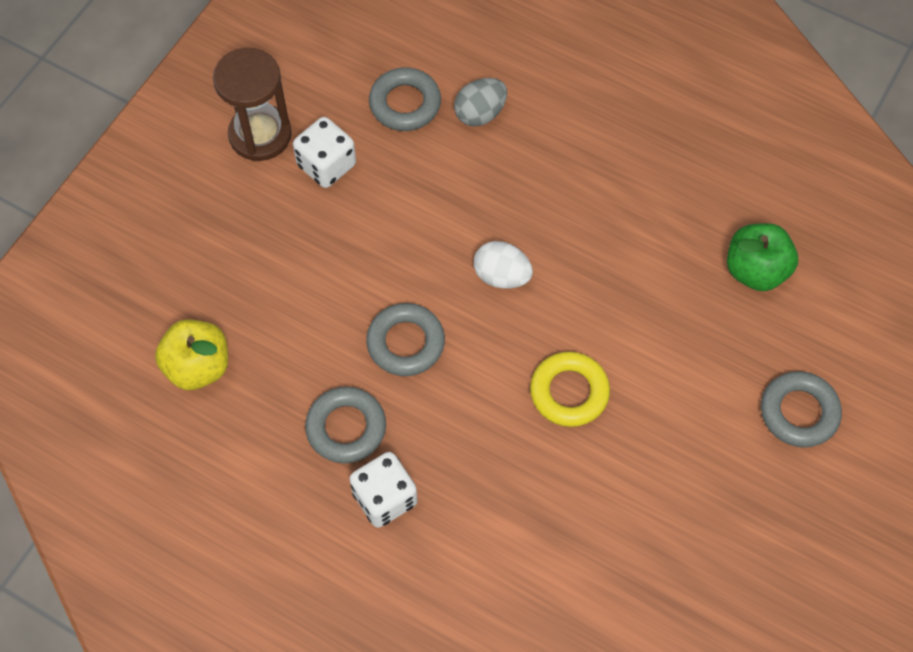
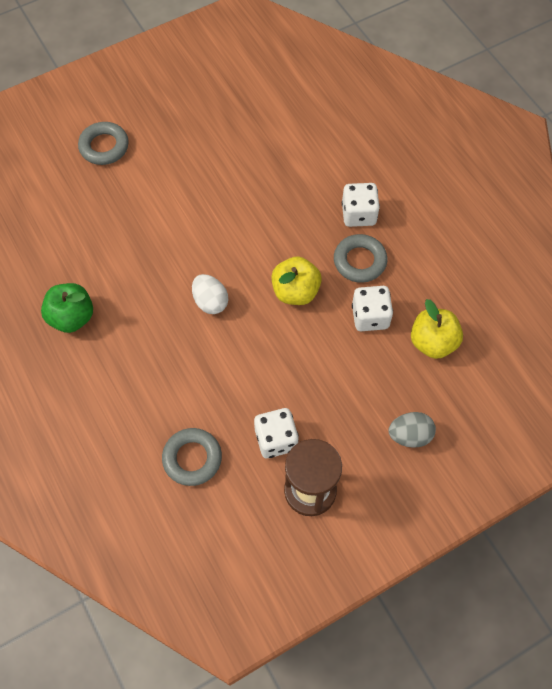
camera: 150 degrees left, 0 degrees up
(293, 359) = (370, 317): none -> white dice
(405, 343) = (295, 291): grey ring -> yellow apple
(480, 113) = (146, 421): grey egg -> grey egg (410, 435)
(569, 392) = (219, 217): yellow ring -> none
(755, 270) = (59, 228): green apple -> green apple (72, 317)

